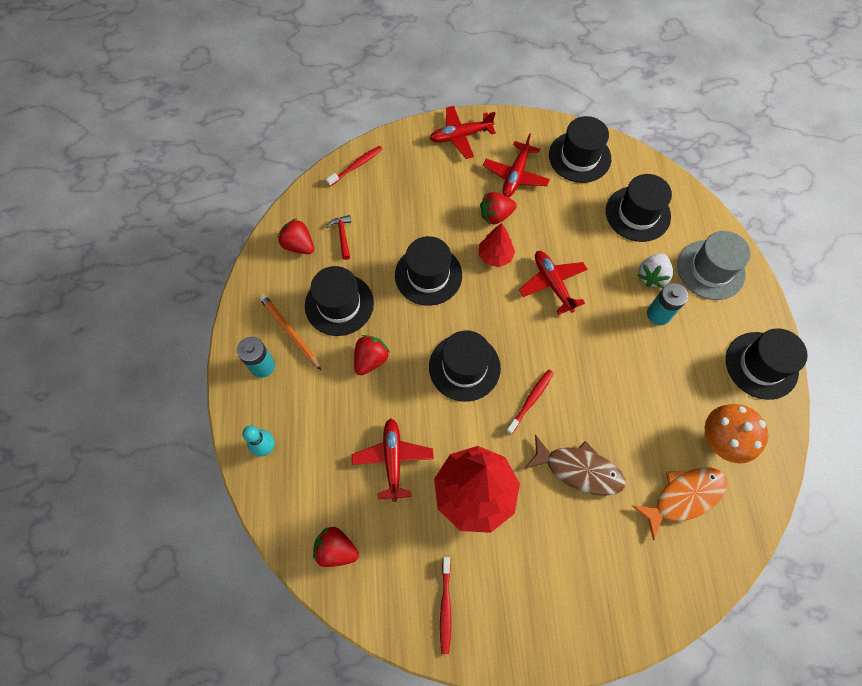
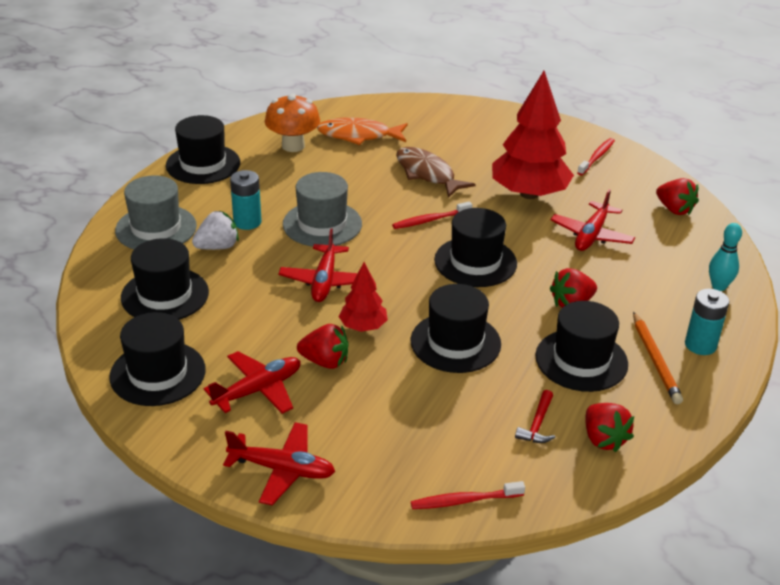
camera: 150 degrees left, 30 degrees down
(605, 345) = (322, 224): none -> grey hat

